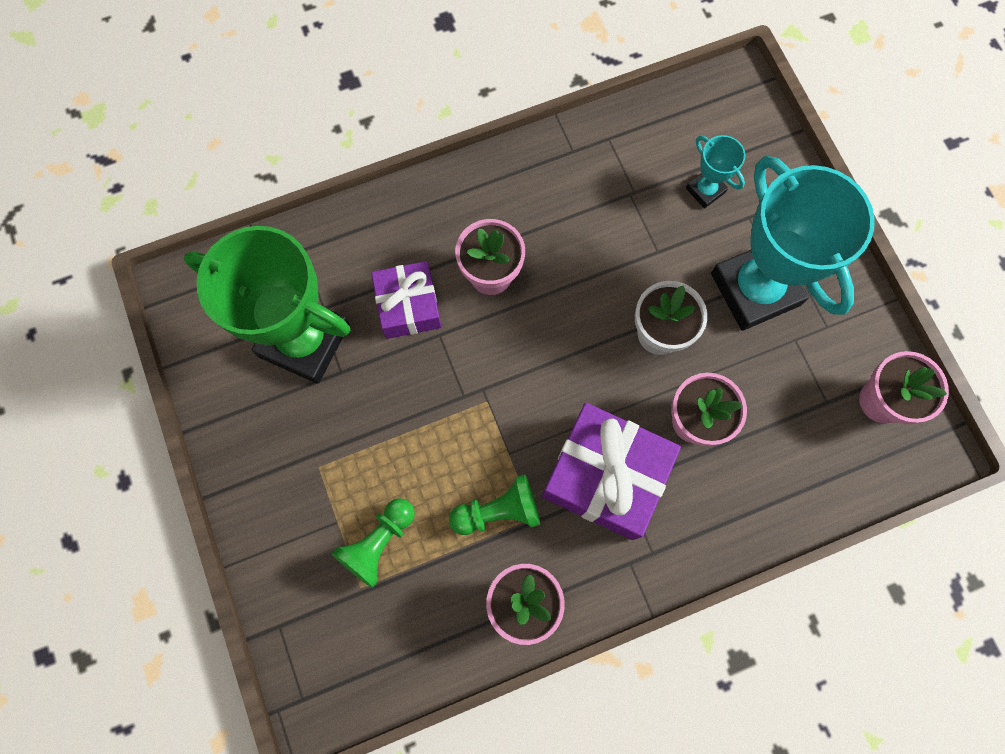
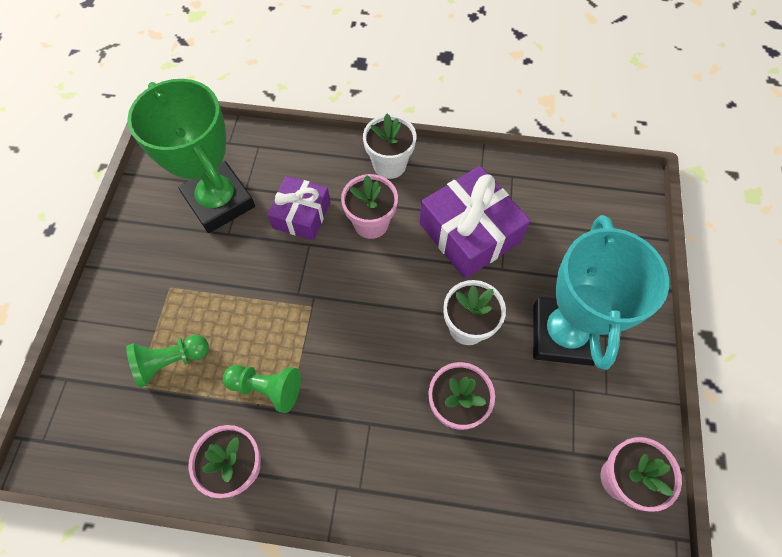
camera: 30 degrees right, 10 degrees down
(467, 194) = (389, 165): none -> white flower pot
(605, 476) = (361, 408): purple gift -> purple gift (469, 233)
(705, 190) = (564, 245): turquoise trophy -> none

